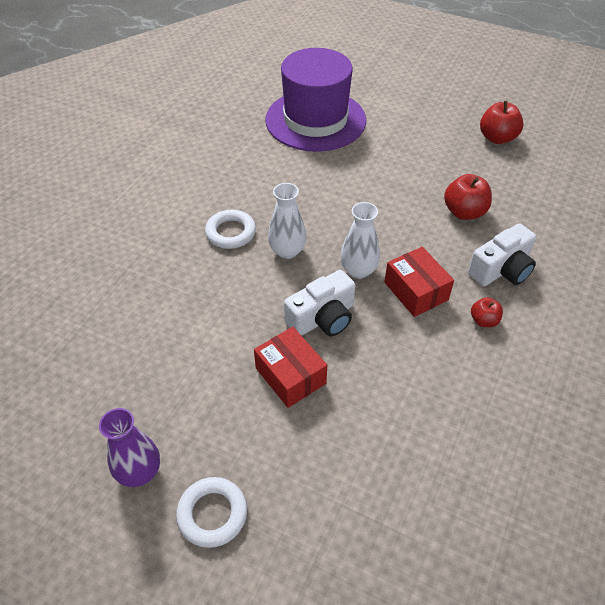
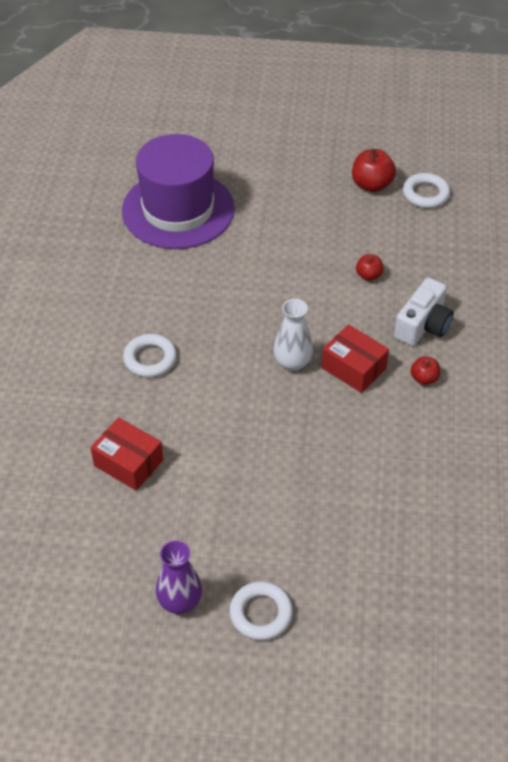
camera: 20 degrees left, 0 degrees up
(287, 251) = (215, 362): white vase -> none
(290, 376) = (273, 479): red box -> red box (128, 463)
(322, 318) = (279, 418): white camera -> none
(464, 212) = (368, 275): red apple -> red apple, size x0.58
(546, 156) = (425, 194): none -> white ring

